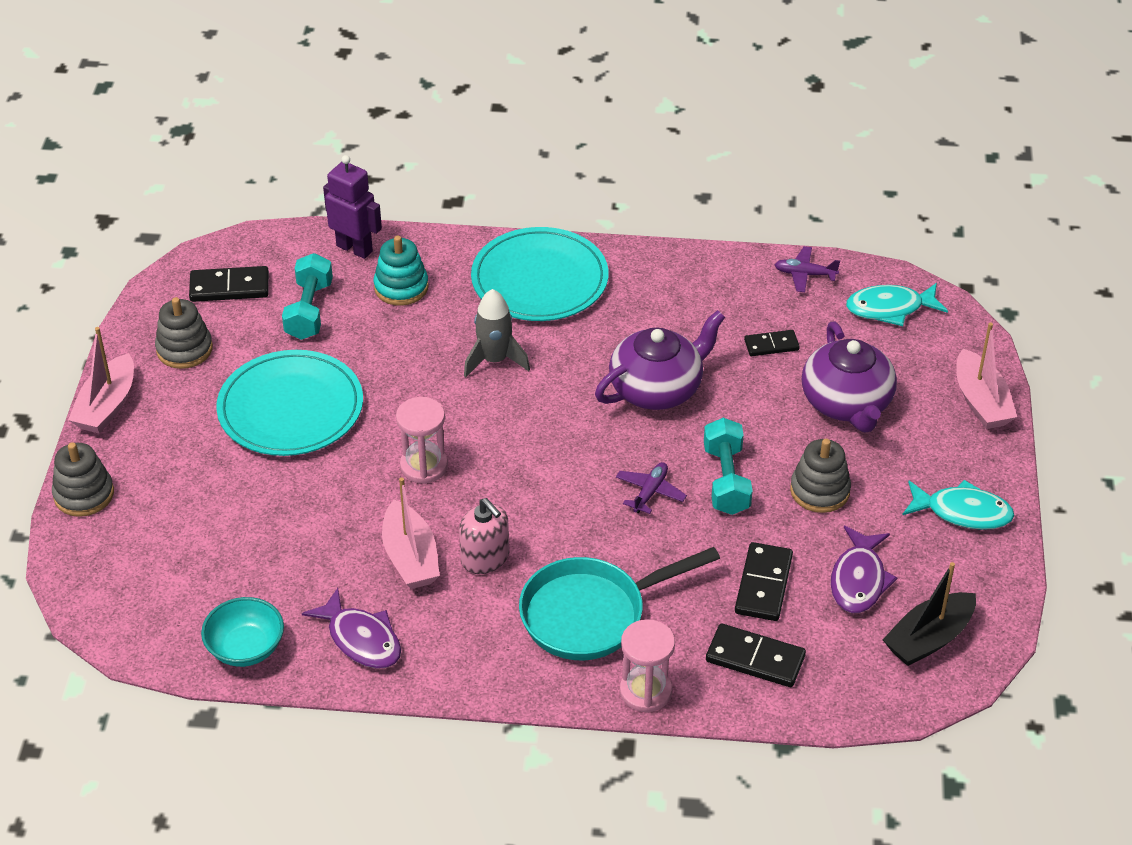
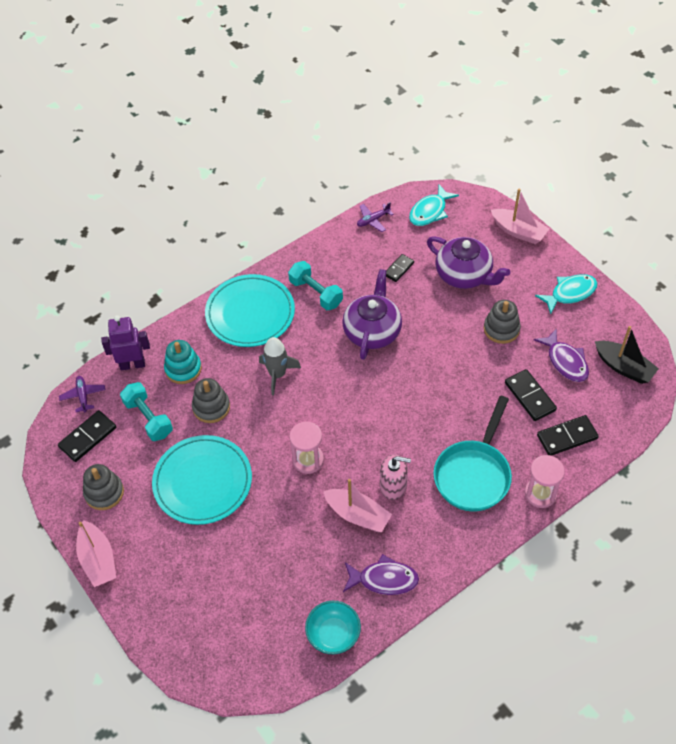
camera: 40 degrees left, 10 degrees up
(84, 494) = (146, 622): grey stacking toy -> grey stacking toy (211, 407)
(650, 492) = (429, 389): purple plane -> purple plane (83, 396)
(726, 480) = (456, 355): turquoise dumbbell -> turquoise dumbbell (316, 293)
(929, 639) = (623, 367): black boat -> black boat turned 60 degrees counterclockwise

